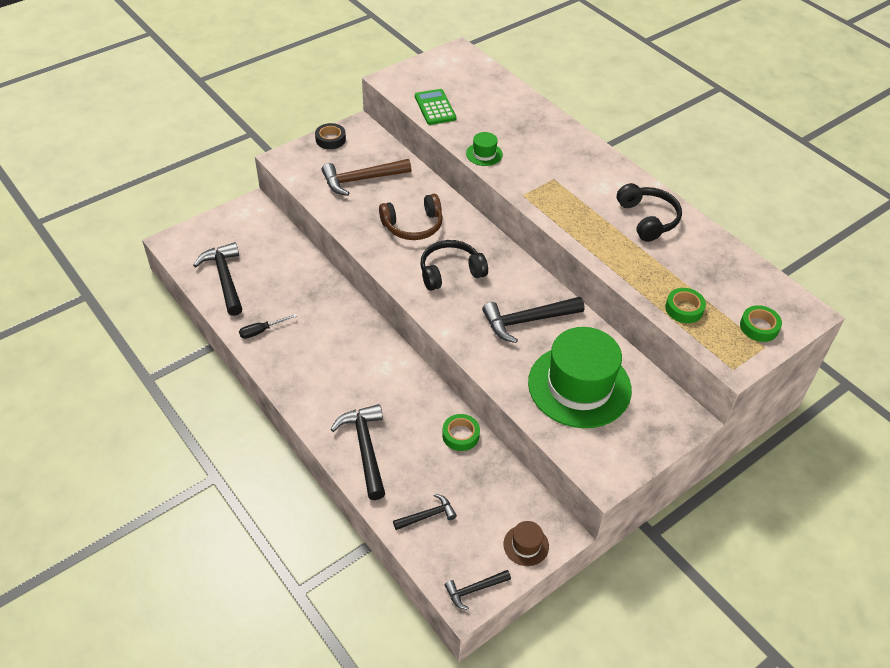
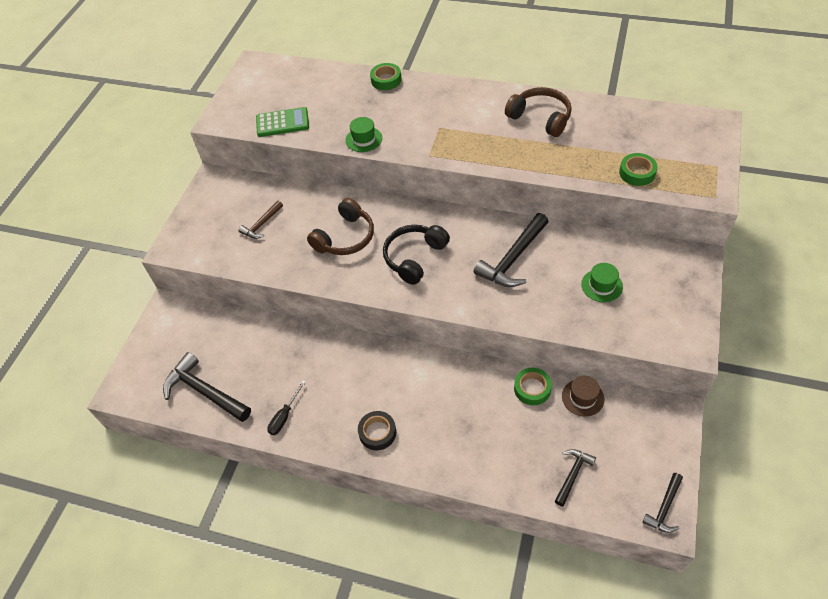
camera: 30 degrees left, 5 degrees up
(330, 139) = (198, 205): black tape -> black tape (377, 432)
(361, 180) = (261, 224): brown hammer -> brown hammer, size x0.56
(365, 448) = (471, 455): black hammer -> none
(435, 107) = (282, 123): green calculator -> green calculator turned 135 degrees clockwise
(526, 545) = (664, 441): brown hat -> brown hat (582, 397)
(579, 386) = (602, 285): green hat -> green hat, size x0.41
(648, 219) = (540, 118): black headphones -> brown headphones
(759, 327) = (698, 154): green tape -> green tape (386, 80)

